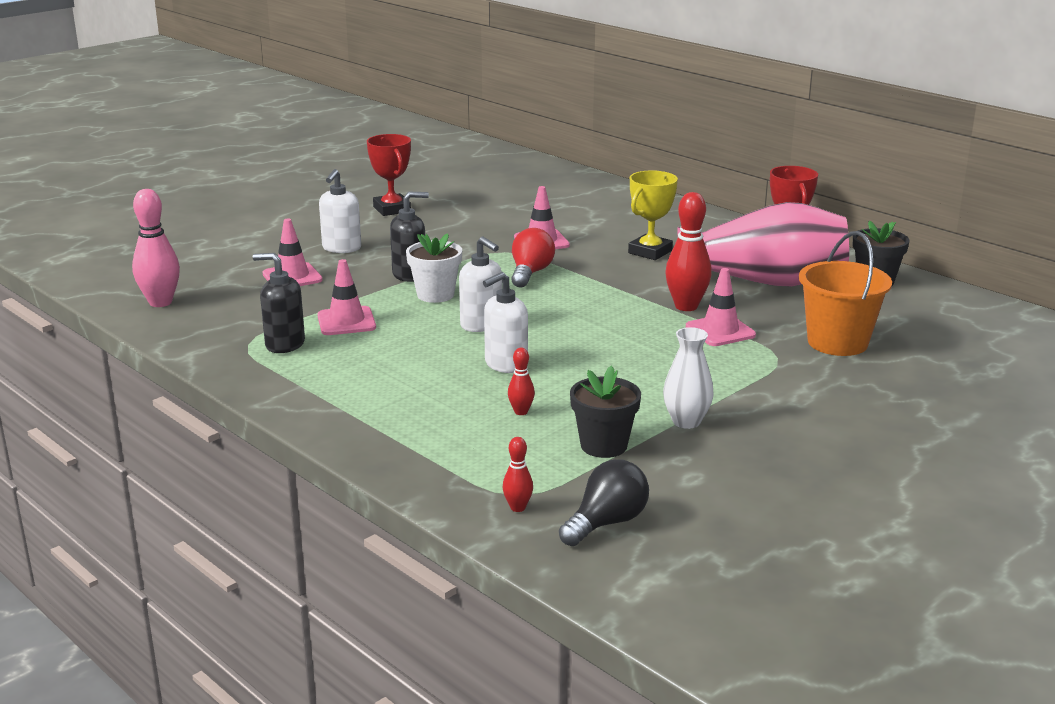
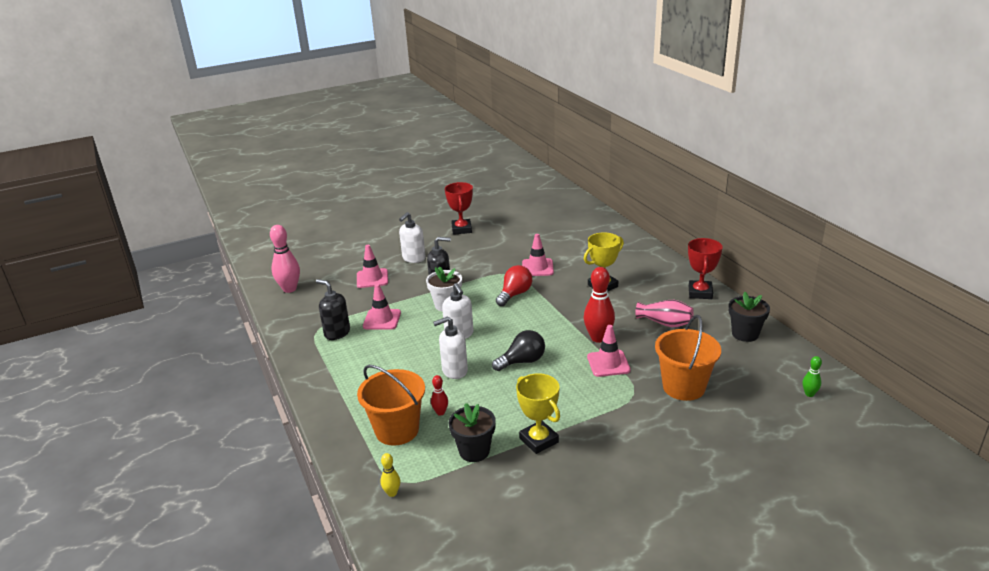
camera: 20 degrees right, 5 degrees up
(470, 440) = (397, 430): none -> orange bucket
(517, 508) = (392, 493): red bowling pin -> yellow bowling pin
(606, 523) = (437, 518): black light bulb -> black light bulb (522, 361)
(686, 421) = (539, 440): white vase -> yellow trophy
(764, 282) = (665, 323): pink vase -> pink vase, size x0.48
(996, 330) = (809, 394): none -> green bowling pin

